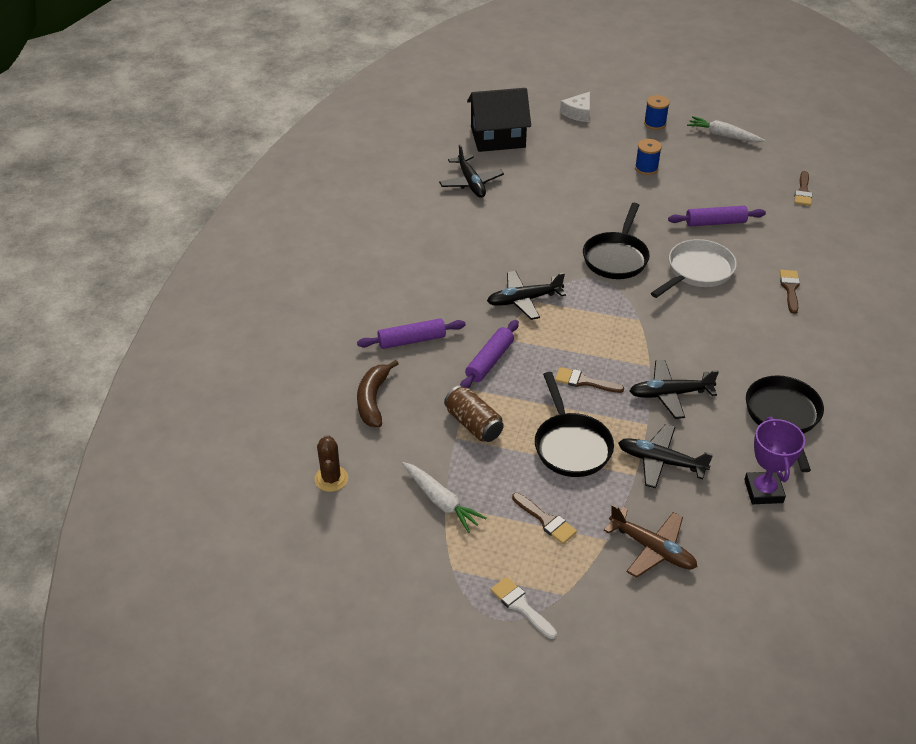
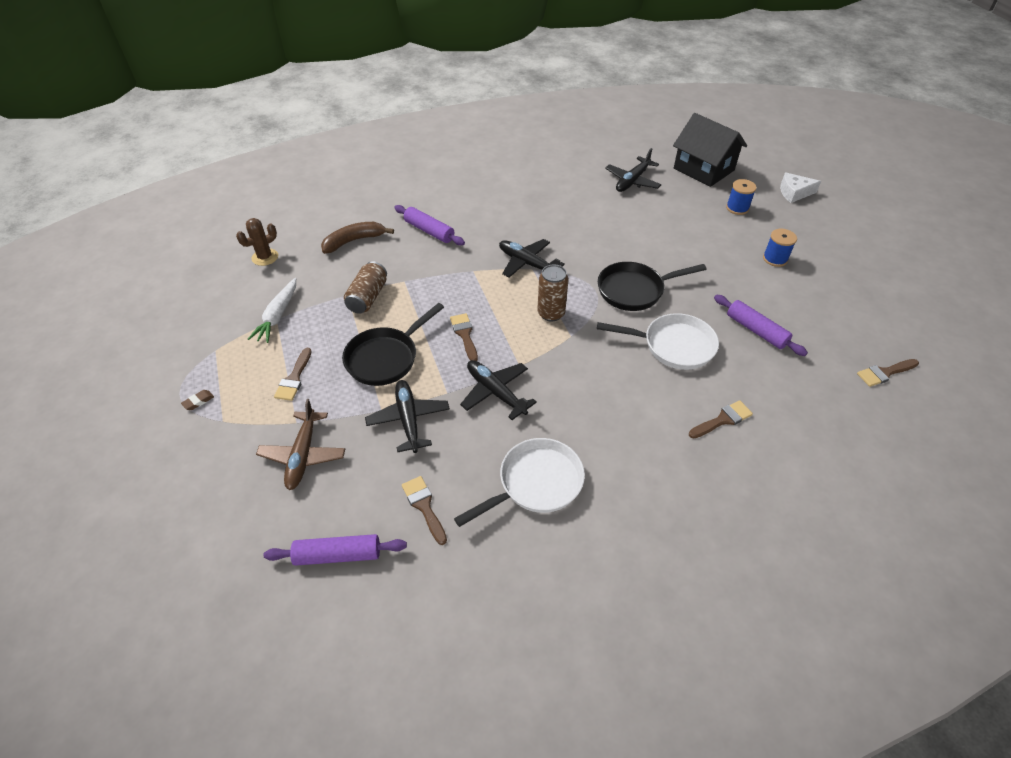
camera: 55 degrees right, 5 degrees up
(489, 361) = (442, 276): purple rolling pin -> purple rolling pin (338, 555)
(521, 606) = (198, 401): white brush -> brown eraser
(602, 317) = (551, 313): none -> brown can
(655, 123) = (844, 238): blue spool -> blue spool (737, 208)
(723, 135) = (891, 285): white carrot -> none
(763, 491) = (424, 506): purple trophy -> brown brush
(783, 416) = (535, 483): black pan -> white pan

